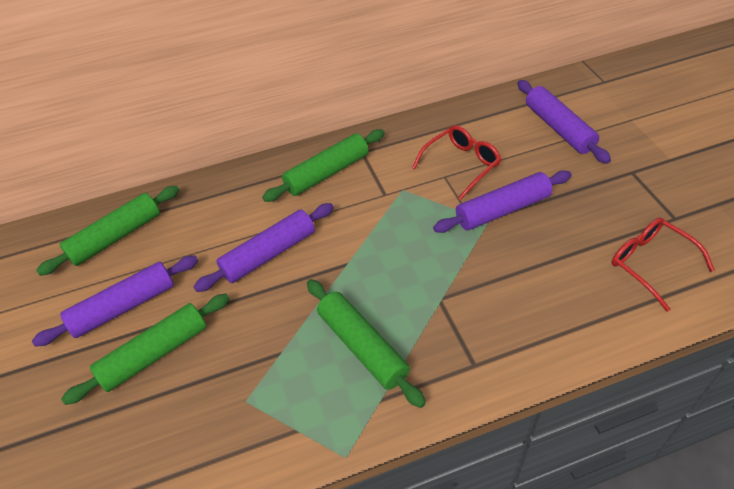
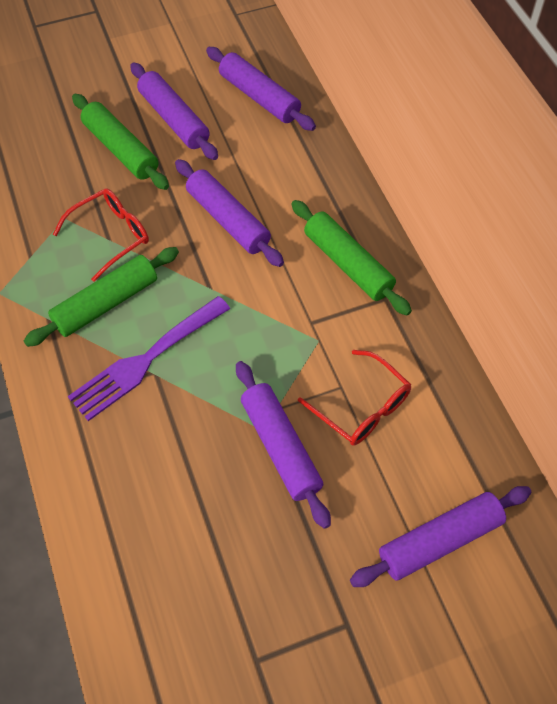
camera: 85 degrees right, 10 degrees up
(116, 237) = (259, 97): green rolling pin -> purple rolling pin
(428, 307) = (146, 360): none -> purple fork
(651, 264) = (181, 607): red glasses -> red glasses (111, 236)

